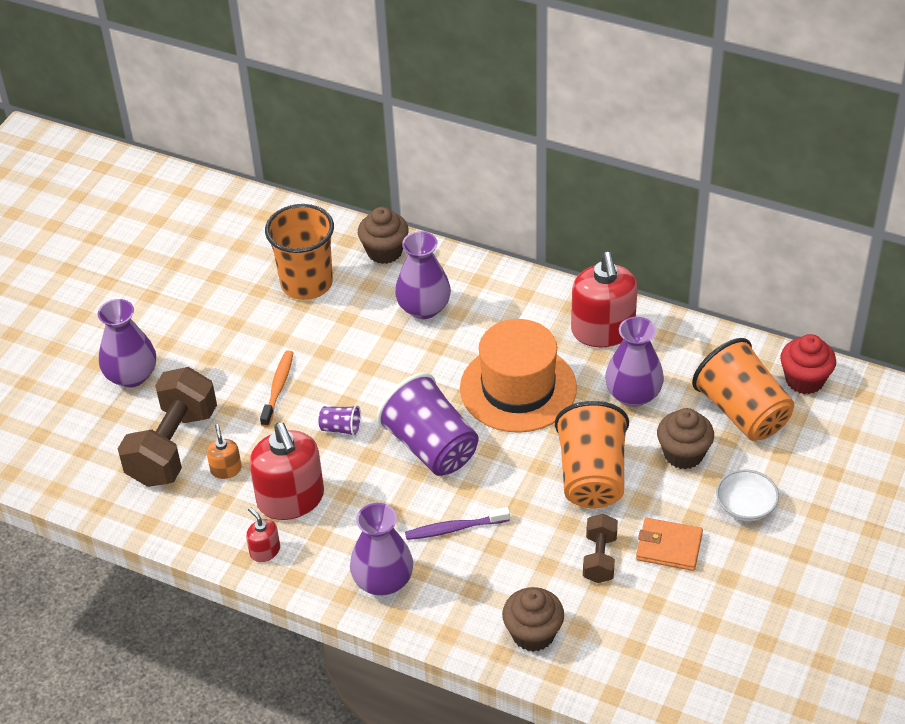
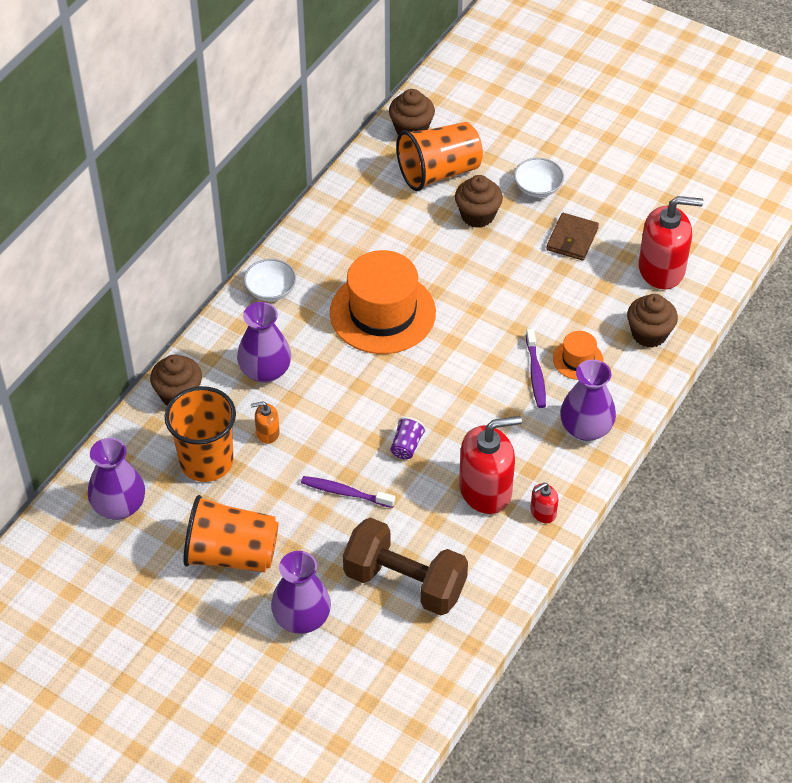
camera: 85 degrees left, 5 degrees up
(226, 469) = (441, 539): orange soap dispenser -> orange soap dispenser (267, 433)
(278, 388) = (345, 492): orange toothbrush -> purple toothbrush
(431, 447) = (440, 381): purple cup -> none
(481, 566) = (578, 360): none -> orange hat
(532, 296) = (270, 290): none -> white bowl
(592, 476) = (492, 276): orange cup -> orange cup (232, 554)
(599, 558) = (578, 283): brown dumbbell -> none
(603, 331) = (326, 246): red soap dispenser -> red soap dispenser (661, 269)
(633, 394) = (406, 237): purple vase -> purple vase (119, 506)
(669, 547) = (572, 239): orange wallet -> brown wallet
(804, 380) = (411, 129): red cupcake -> brown cupcake

